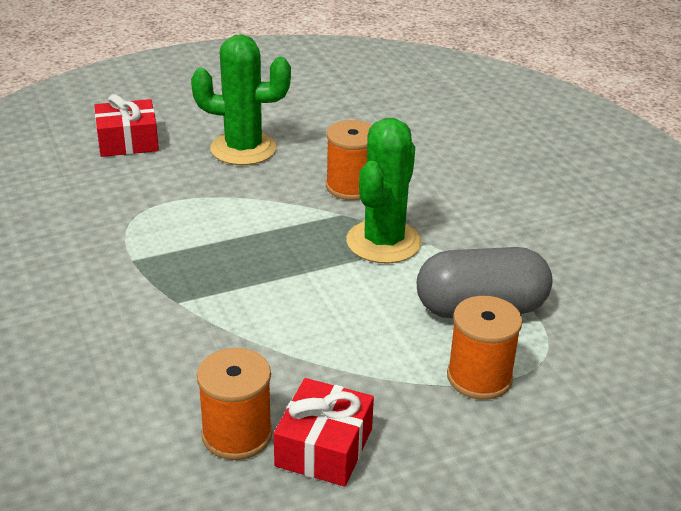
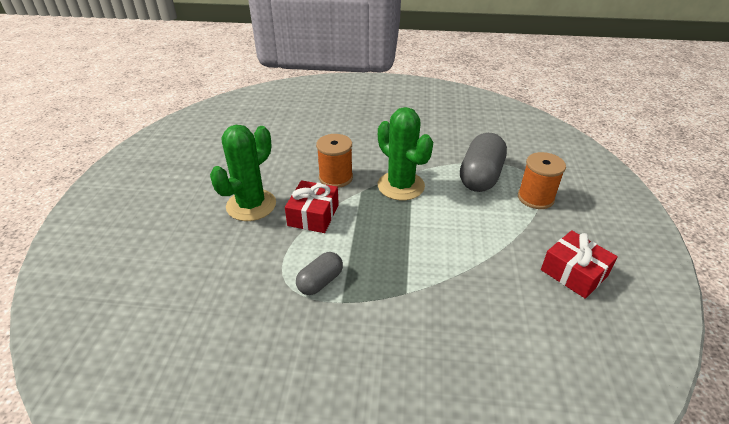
camera: 60 degrees left, 5 degrees up
(128, 141) = (181, 258): red gift -> red gift (313, 215)
(153, 236) = (320, 282): none -> grey capsule
(237, 434) = (552, 306): orange spool -> none

